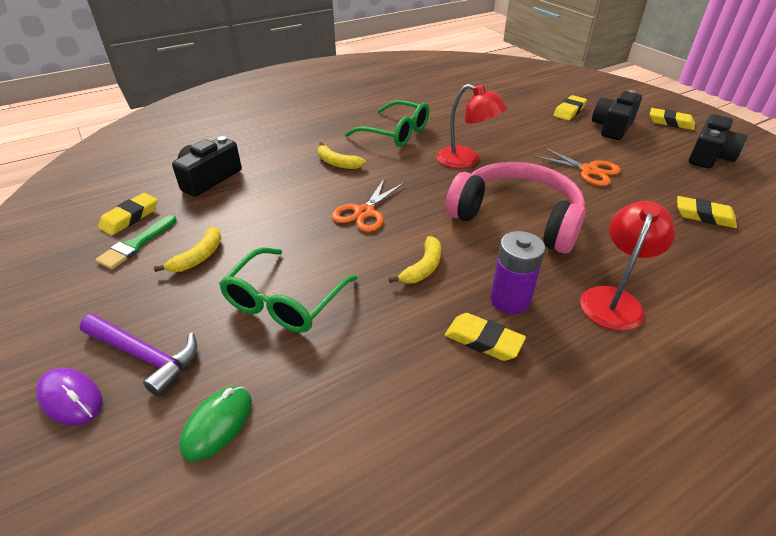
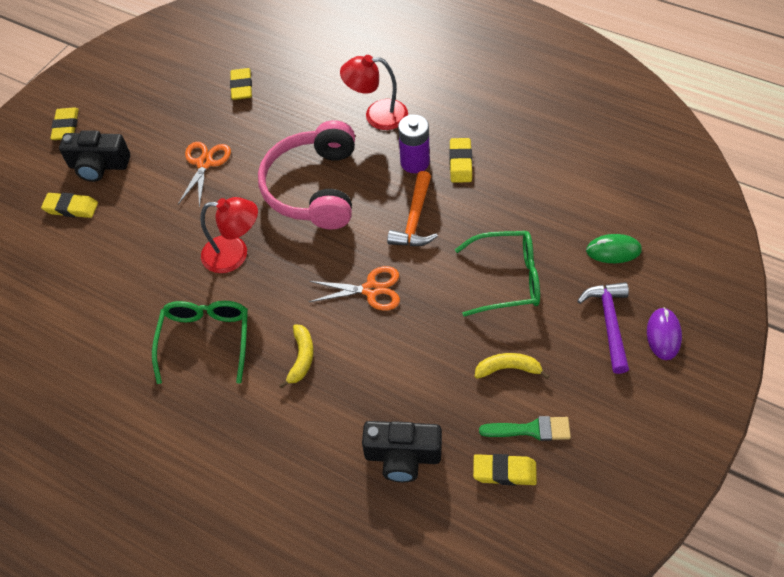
camera: 115 degrees left, 15 degrees up
(423, 267) = (415, 219): yellow banana -> orange hammer
(466, 160) = (235, 254): red lamp -> red lamp turned 90 degrees clockwise
(709, 156) = (132, 93): black camera -> none

